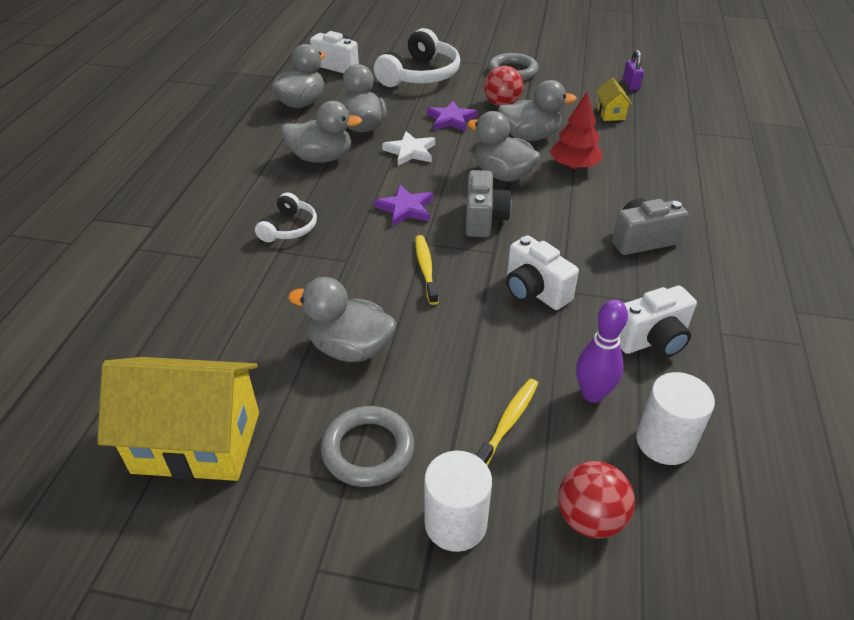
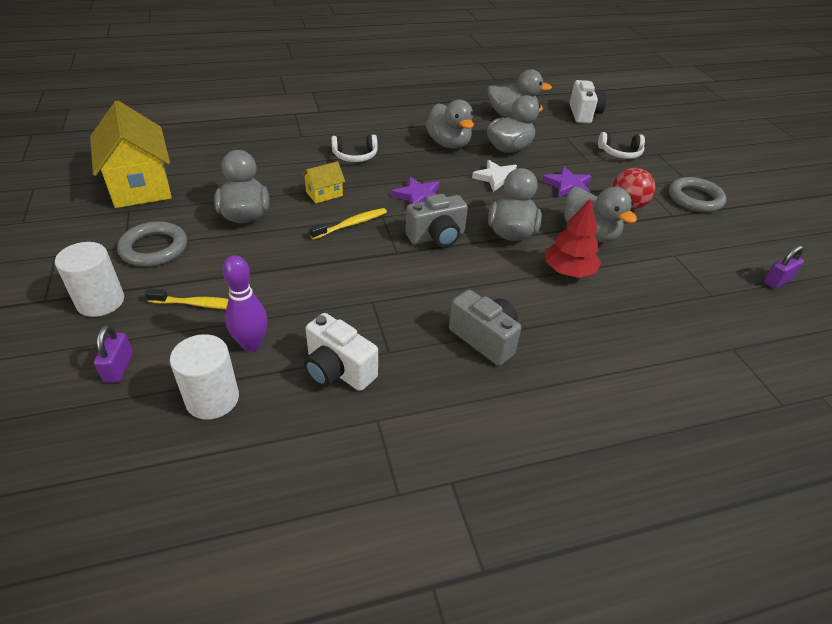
camera: 60 degrees right, 0 degrees up
(420, 75) = (620, 153): white headphones -> white headphones, size x0.54
(534, 291) = (360, 286): white camera -> none
(590, 518) = (119, 367): red ball -> purple padlock
(610, 113) = (695, 277): yellow house -> yellow house (324, 194)

